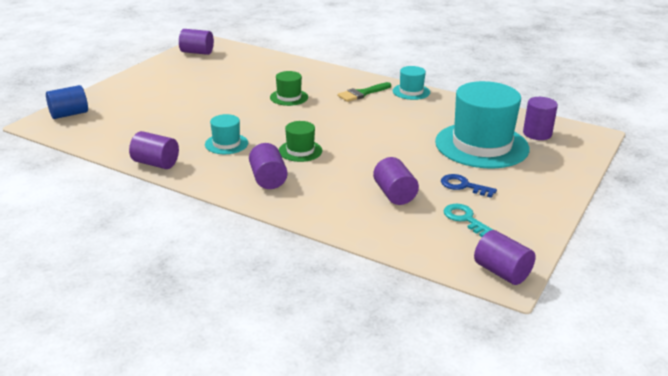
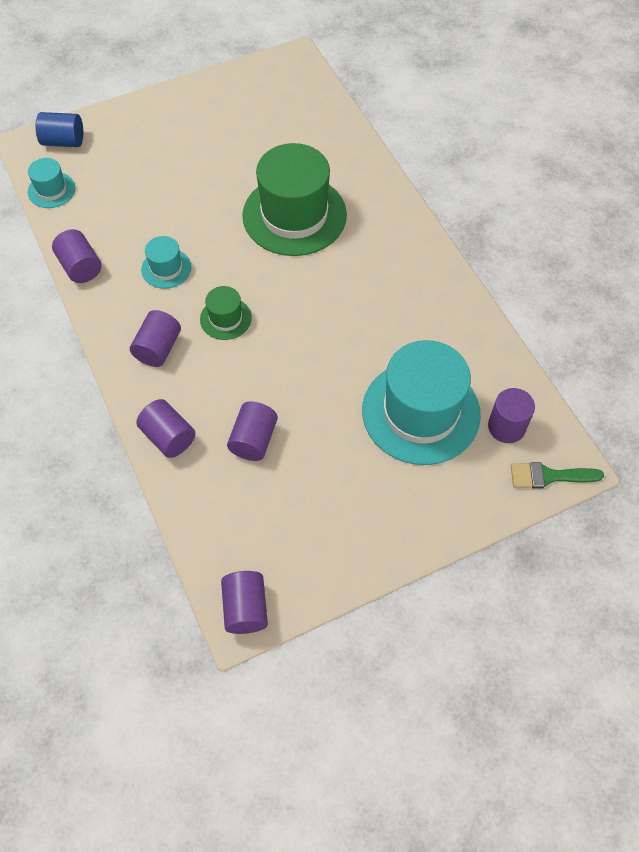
camera: 35 degrees right, 30 degrees up
(197, 52) = (269, 76): purple cylinder -> purple cylinder (168, 437)
(289, 97) = (294, 215): green hat -> green hat, size x2.16
(362, 93) = (380, 247): green brush -> green brush (549, 476)
(411, 92) = (439, 271): turquoise hat -> turquoise hat (51, 190)
(463, 186) = (333, 467): blue key -> none
(465, 219) = (285, 516): turquoise key -> none

